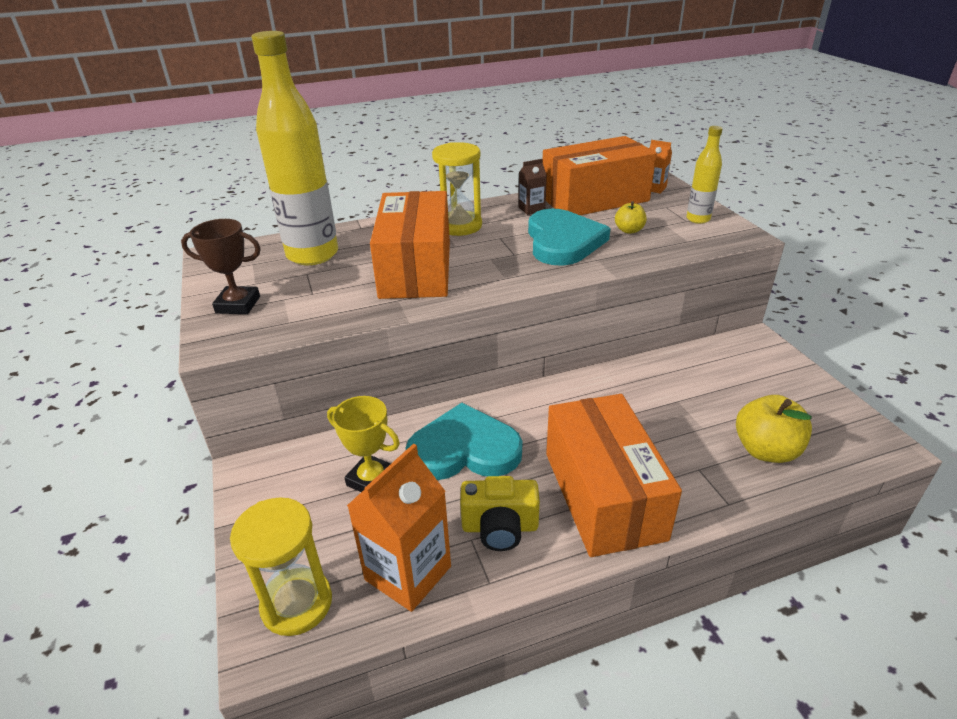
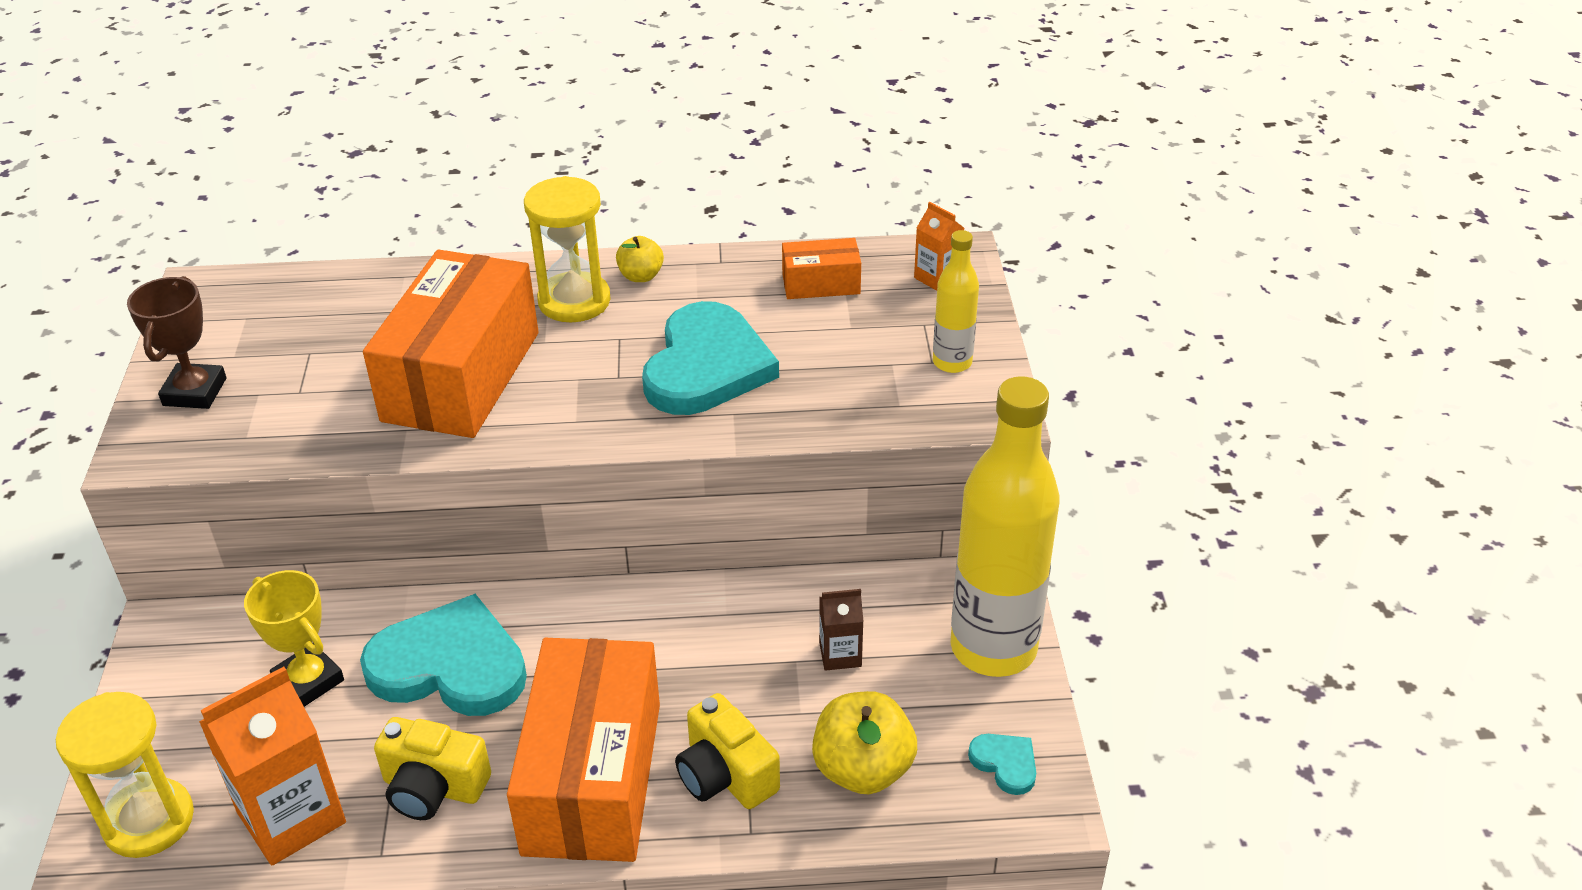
camera: 15 degrees right, 5 degrees up
(238, 305) = (195, 392): brown trophy -> brown trophy turned 75 degrees clockwise
(312, 255) = (334, 317): yellow bottle -> yellow bottle (993, 648)
(531, 209) = (706, 286): brown carton -> brown carton (840, 654)
(594, 199) = (821, 284): orange box -> orange box, size x0.46
(629, 230) = (824, 364): yellow apple -> yellow apple (641, 276)
(686, 473) = (725, 775): none -> yellow camera
(843, 428) = (1005, 763): none -> turquoise heart

